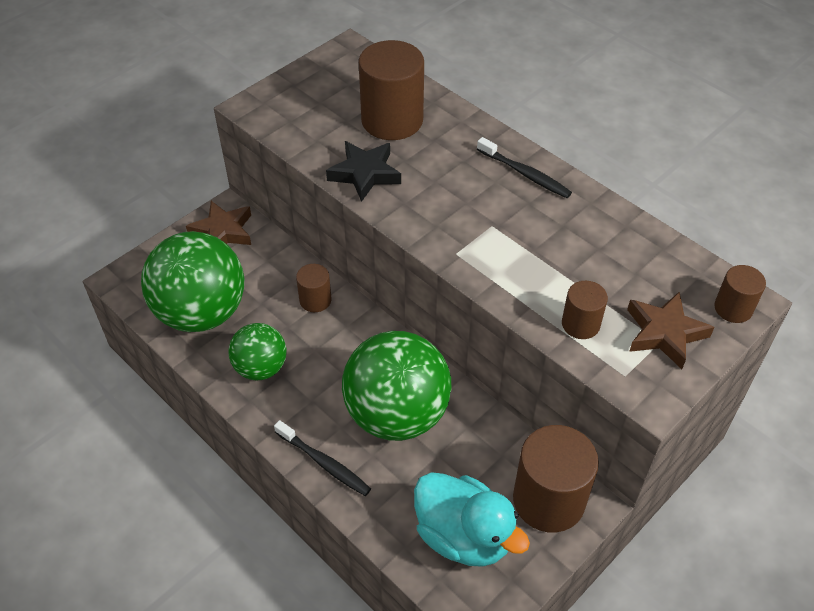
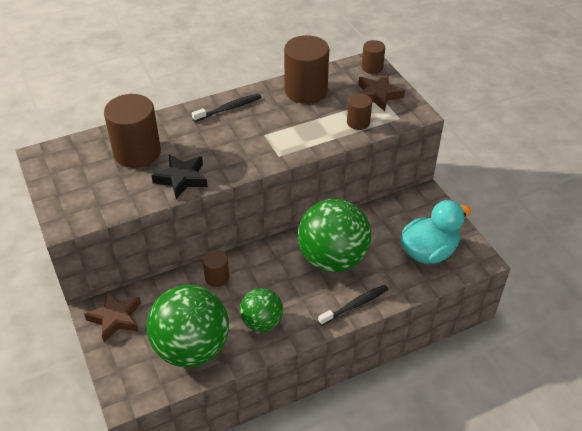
camera: 70 degrees left, 5 degrees down
(548, 500) = (417, 209): brown cylinder -> brown cylinder (306, 91)

